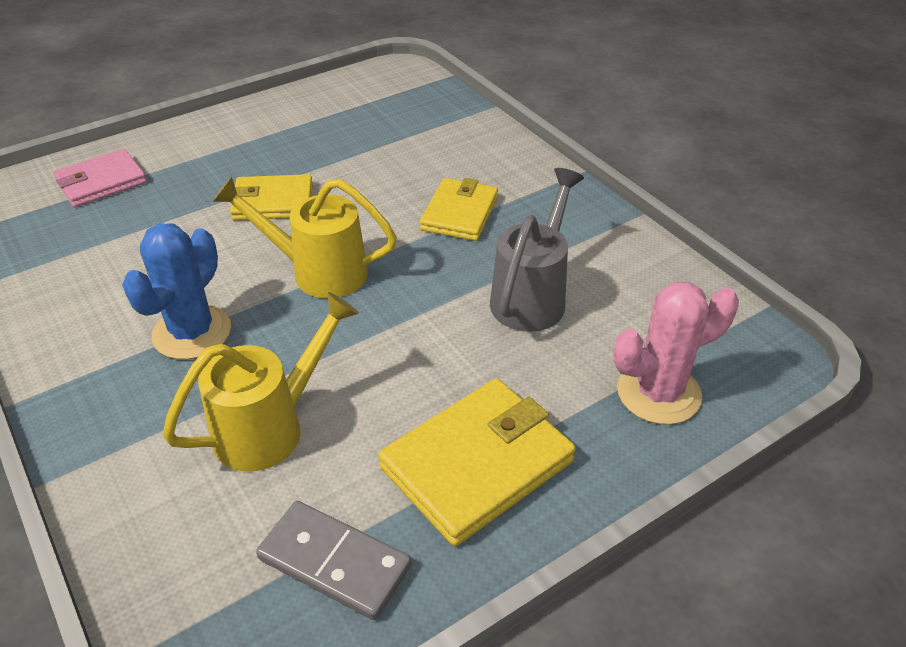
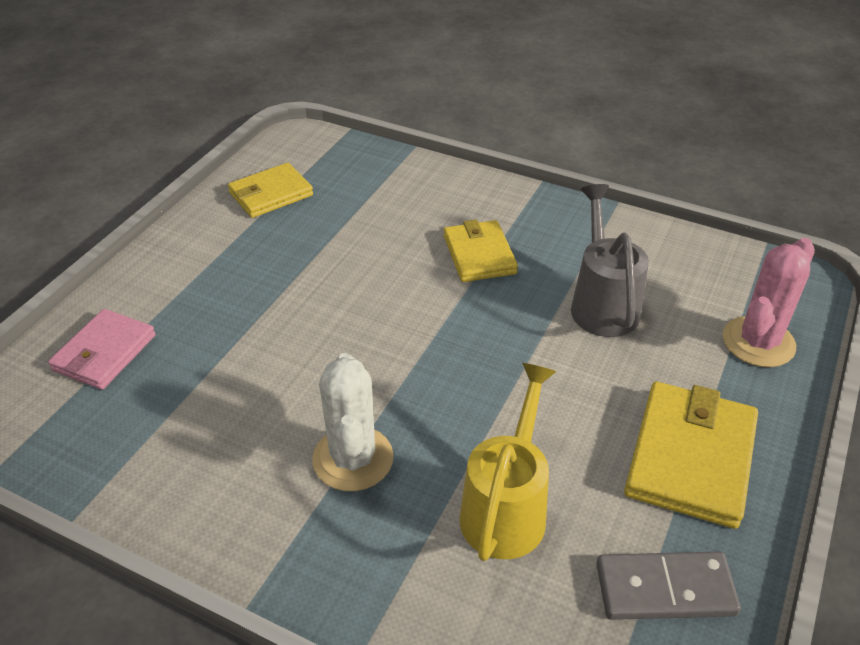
camera: 30 degrees left, 0 degrees up
(192, 332) = (353, 459): blue cactus -> white cactus
(273, 202) = (304, 306): yellow wallet -> yellow wallet (271, 194)
(319, 272) = (411, 355): yellow watering can -> none

